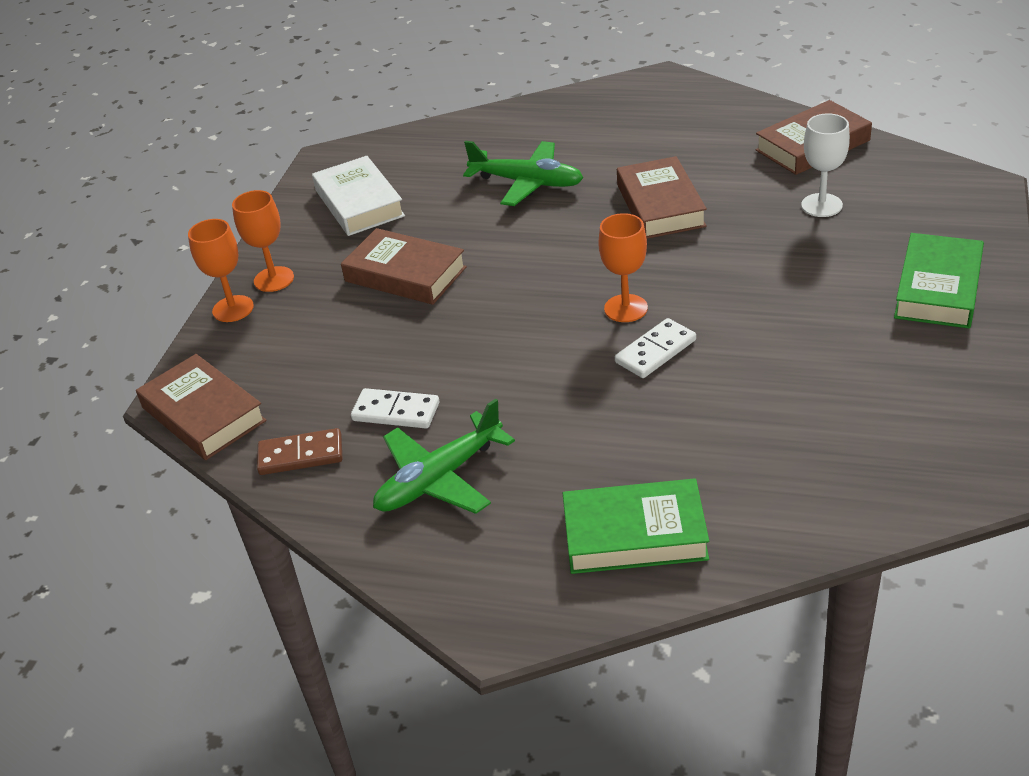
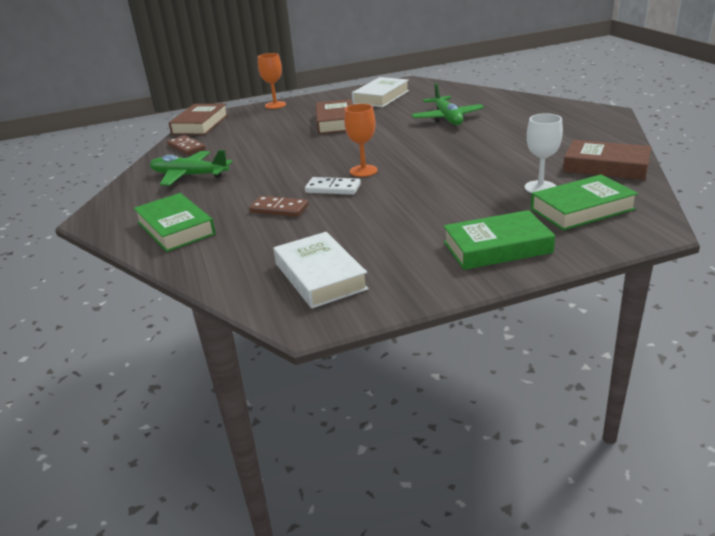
camera: 55 degrees right, 10 degrees down
(274, 279) = (304, 104): orange goblet -> none
(396, 411) = (230, 153): white domino -> none
(660, 205) = (472, 150): brown book -> none
(672, 417) = (279, 209): none -> brown domino
(900, 203) = (582, 209): none -> green book
(900, 435) = (320, 276): none -> white book

